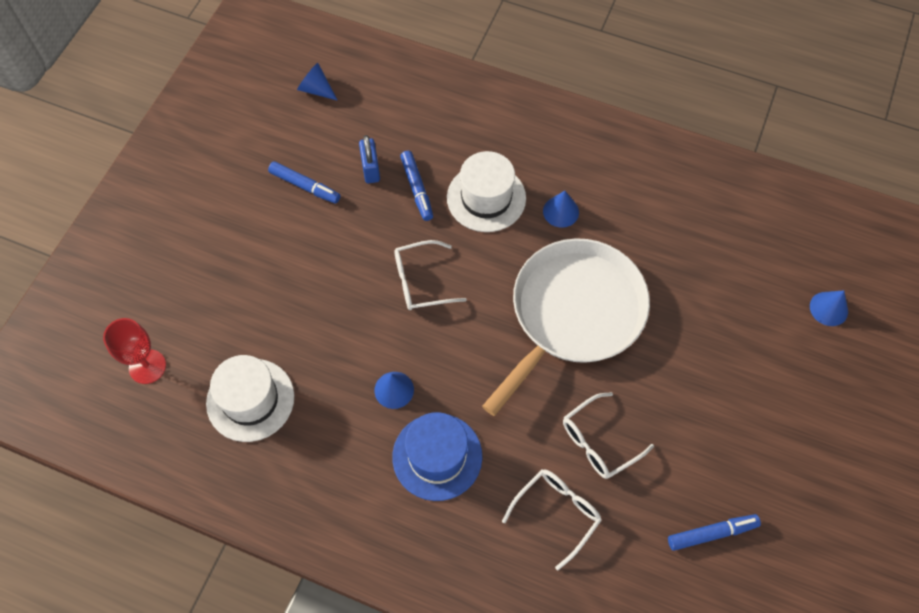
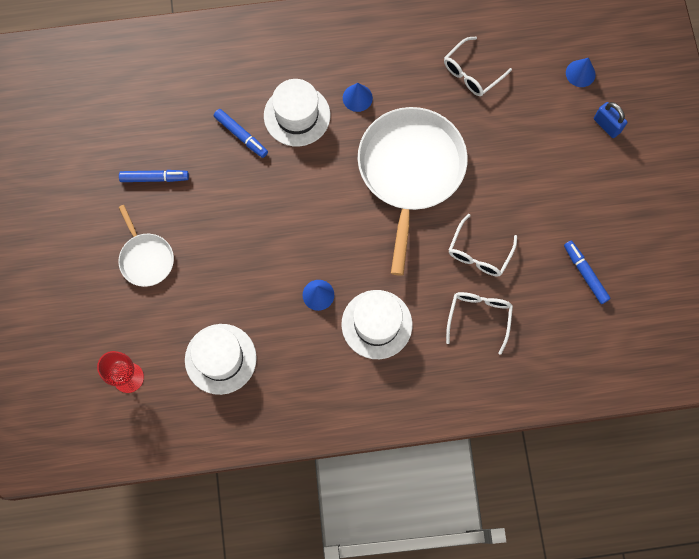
camera: 30 degrees left, 10 degrees up
(244, 258) = (146, 258): none -> white pan
(316, 89) = (111, 95): blue cone -> none
(370, 169) = (196, 138): blue padlock -> blue padlock (606, 125)
(421, 281) = (288, 205): white glasses -> white glasses (472, 73)
(437, 456) = (376, 324): blue hat -> white hat
(712, 533) = (585, 273): blue marker -> blue marker turned 75 degrees counterclockwise

